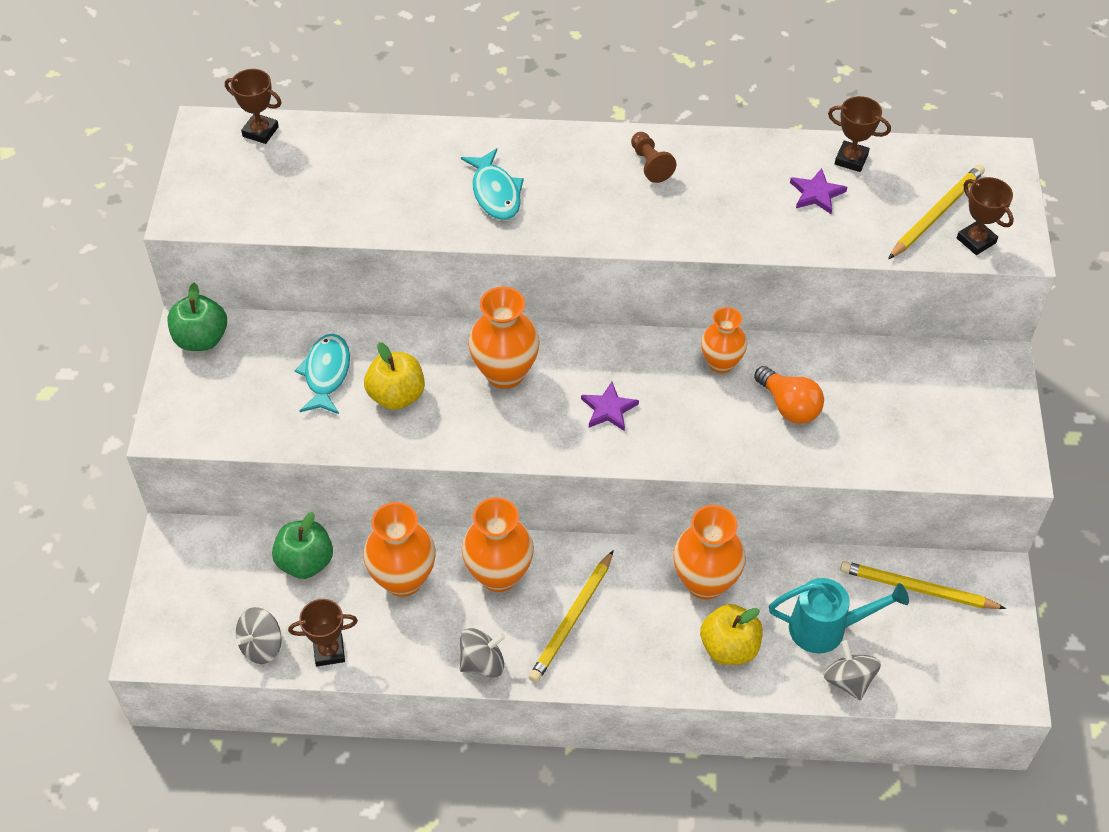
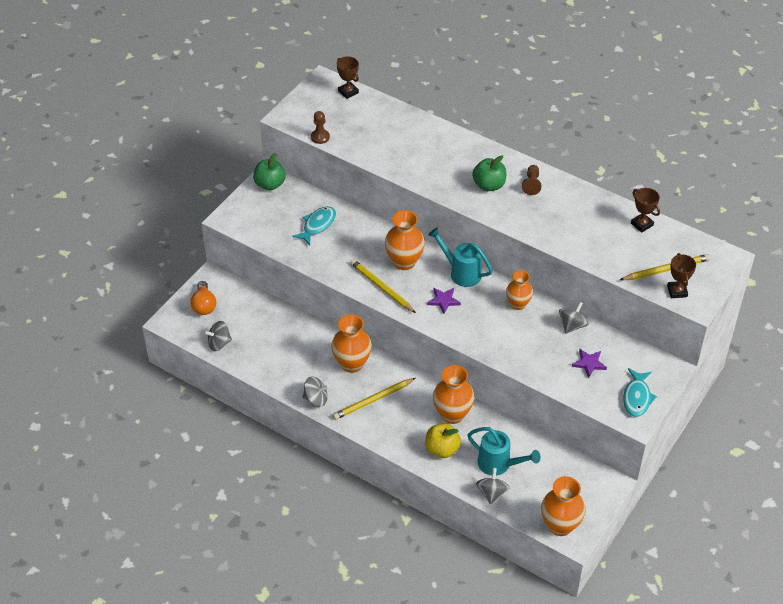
camera: 30 degrees right, 5 degrees down
(266, 225) = (320, 137): none -> brown pawn
(305, 562) = (264, 316): green apple -> green apple (489, 185)
(329, 651) = (248, 360): brown trophy -> none
(396, 396) = (344, 249): yellow apple -> none
(403, 579) = (304, 345): orange vase -> orange vase (560, 525)
(495, 193) = (442, 166): turquoise fish -> turquoise fish (637, 397)
(603, 351) = (461, 273): none -> turquoise watering can
(789, 406) = (537, 339): orange light bulb -> orange light bulb (204, 305)
(816, 194) = (609, 233): purple star -> purple star (589, 363)
(821, 360) = (572, 325): none -> grey spinning top
(917, 589) = (561, 469): yellow pencil -> yellow pencil (381, 287)

